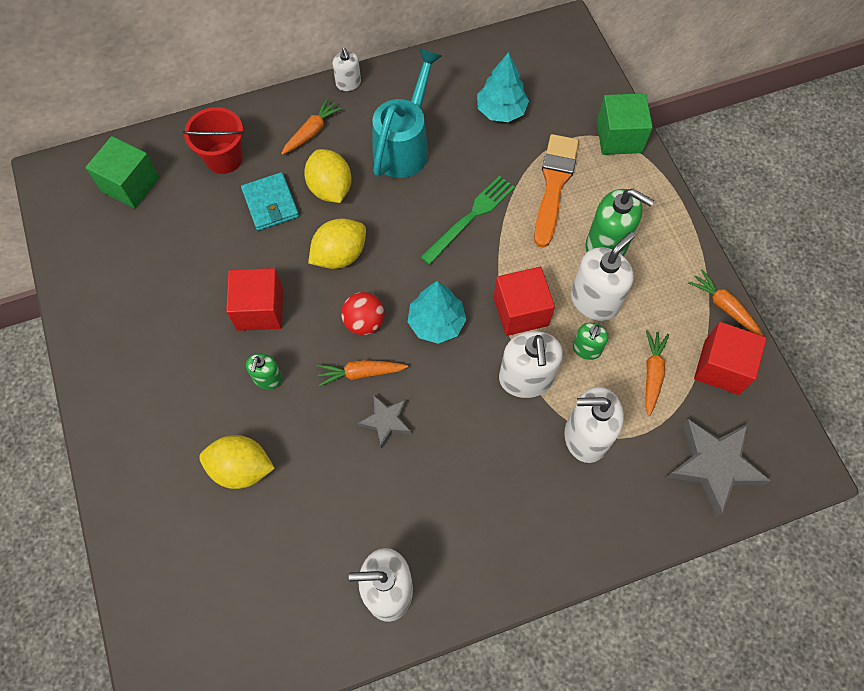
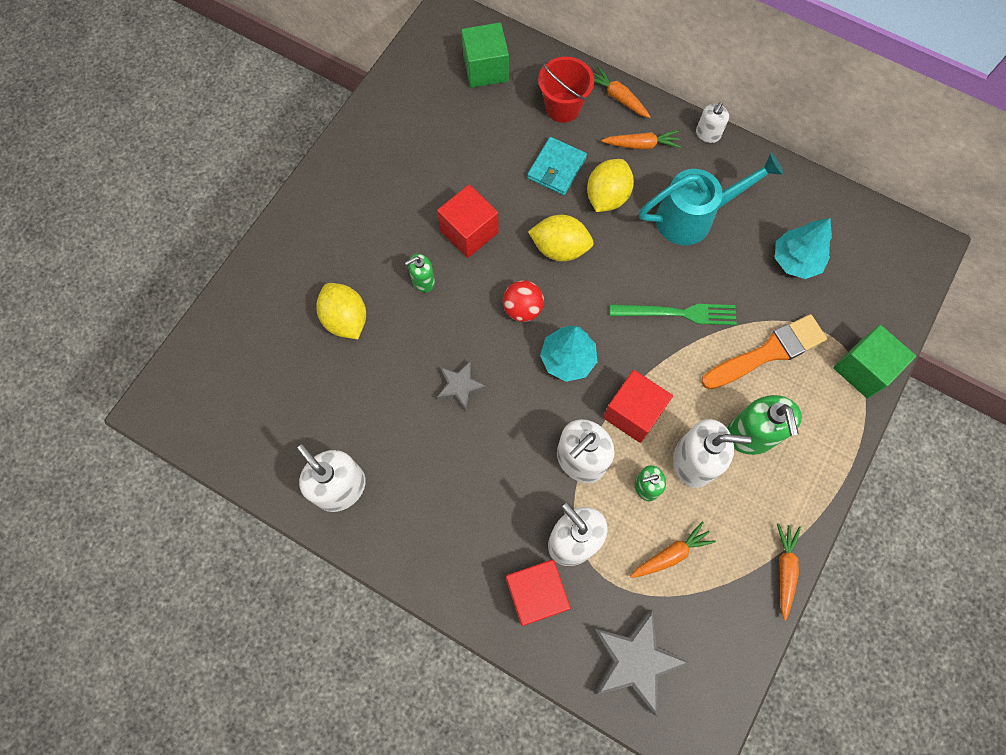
camera: 50 degrees right, 5 degrees up
(361, 373) = (482, 339): orange carrot -> orange carrot (618, 98)
(721, 367) = (727, 606): red cube -> red cube (536, 594)

